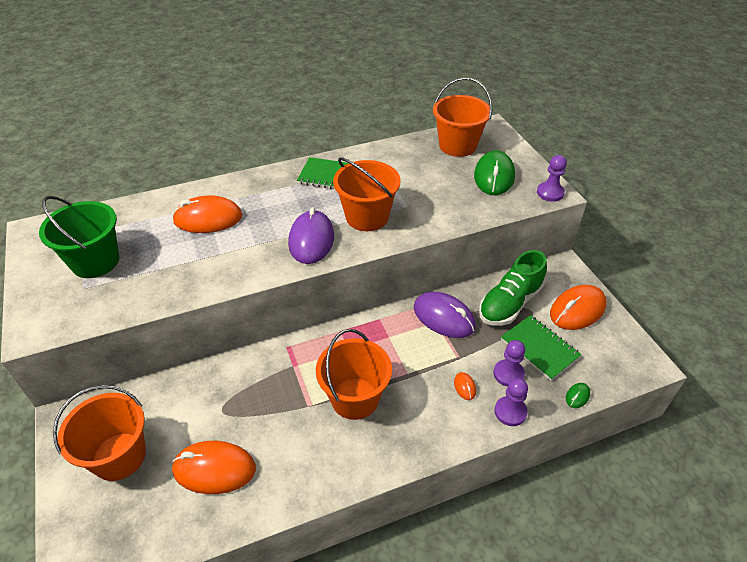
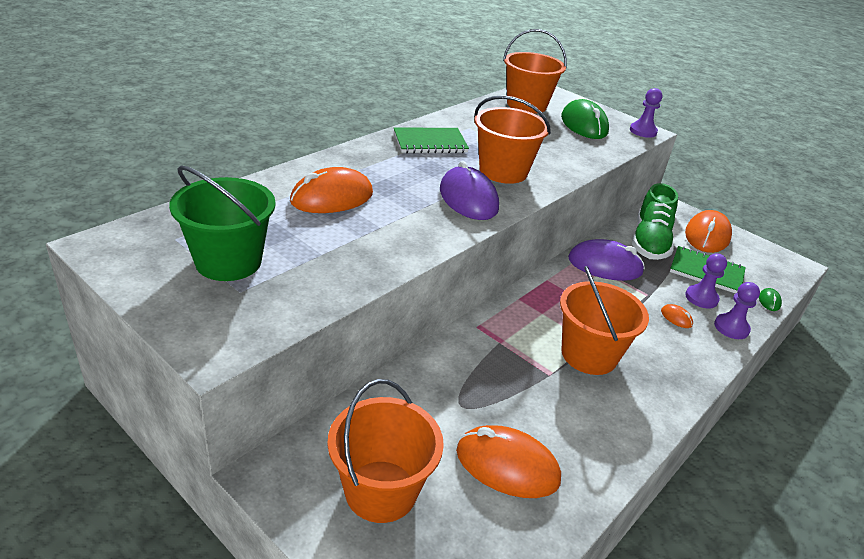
camera: 30 degrees left, 10 degrees down
(214, 469) = (507, 466): orange mouse -> orange mouse turned 45 degrees clockwise

